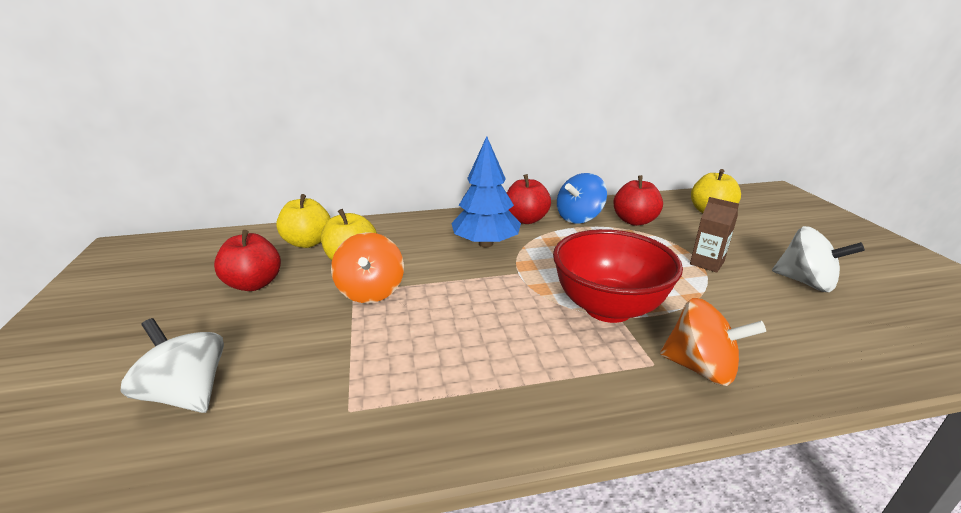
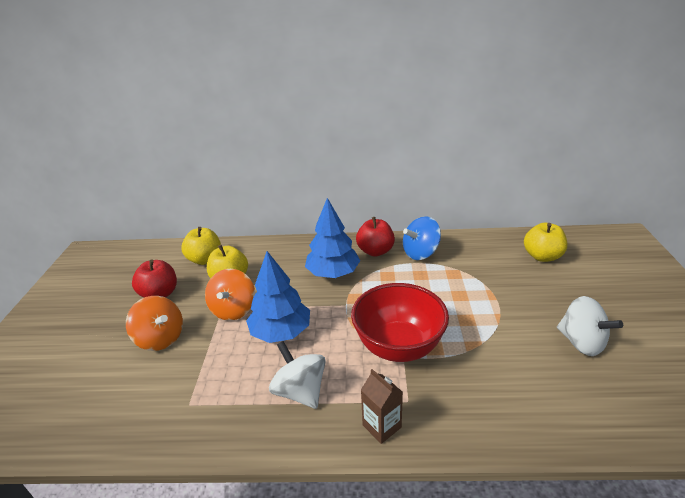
camera: 15 degrees right, 5 degrees up
(187, 394) = (100, 377): white spinning top -> white spinning top (300, 391)
(448, 309) = (281, 332): none -> blue tree
(634, 221) = (467, 261): red apple -> none
(700, 368) = (441, 410): orange spinning top -> orange spinning top (160, 338)
(707, 263) = (505, 312): brown carton -> brown carton (382, 426)

